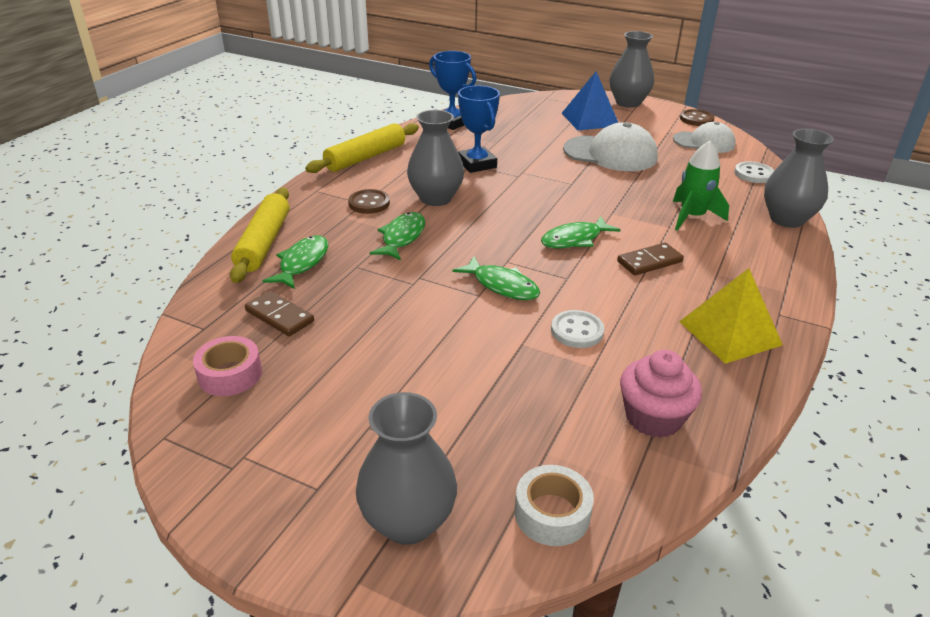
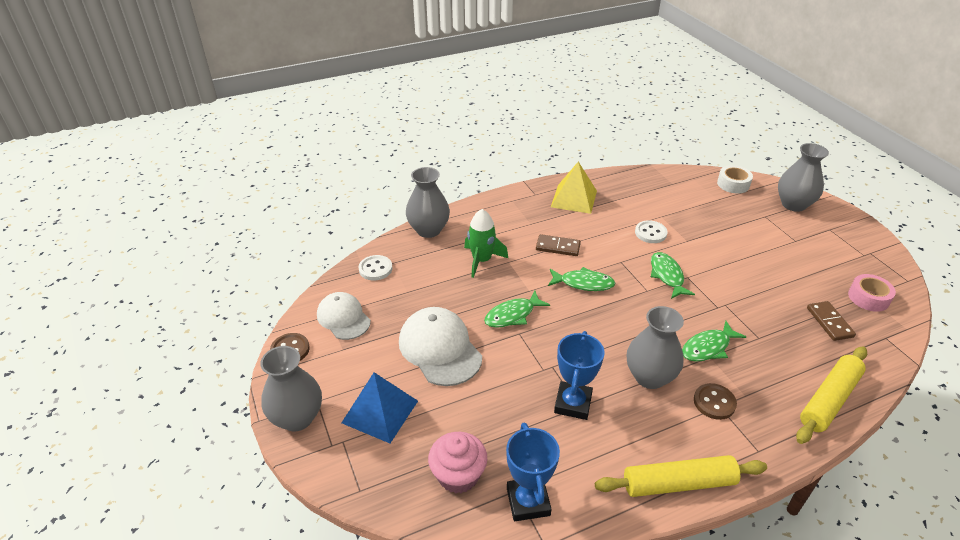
camera: 140 degrees left, 5 degrees up
(302, 263) = (800, 361): green fish -> green fish (512, 315)
(653, 417) = (657, 189): pink cupcake -> pink cupcake (458, 475)

